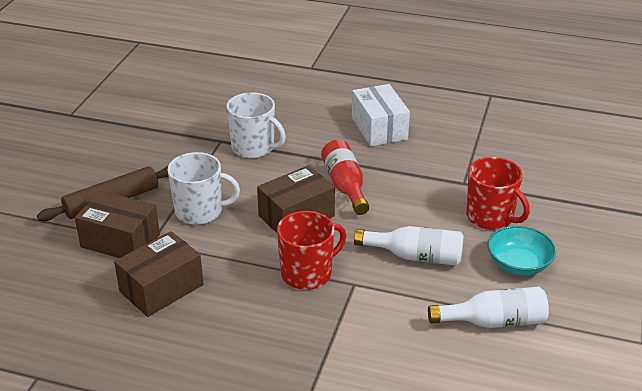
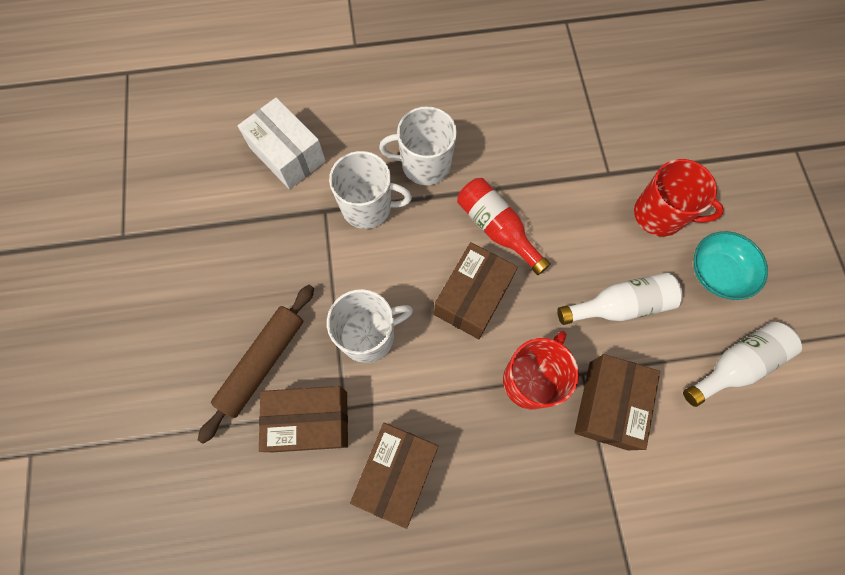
camera: 25 degrees left, 35 degrees up
(315, 138) = (424, 164): none -> white mug
(361, 308) = (608, 405): none -> brown box
(379, 128) = (482, 121): white box -> white box (287, 154)

